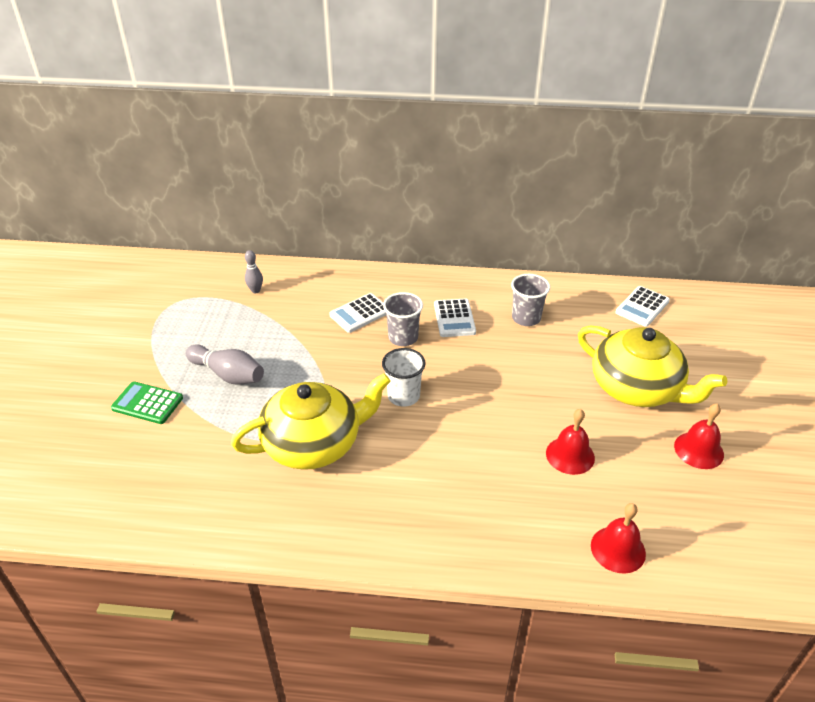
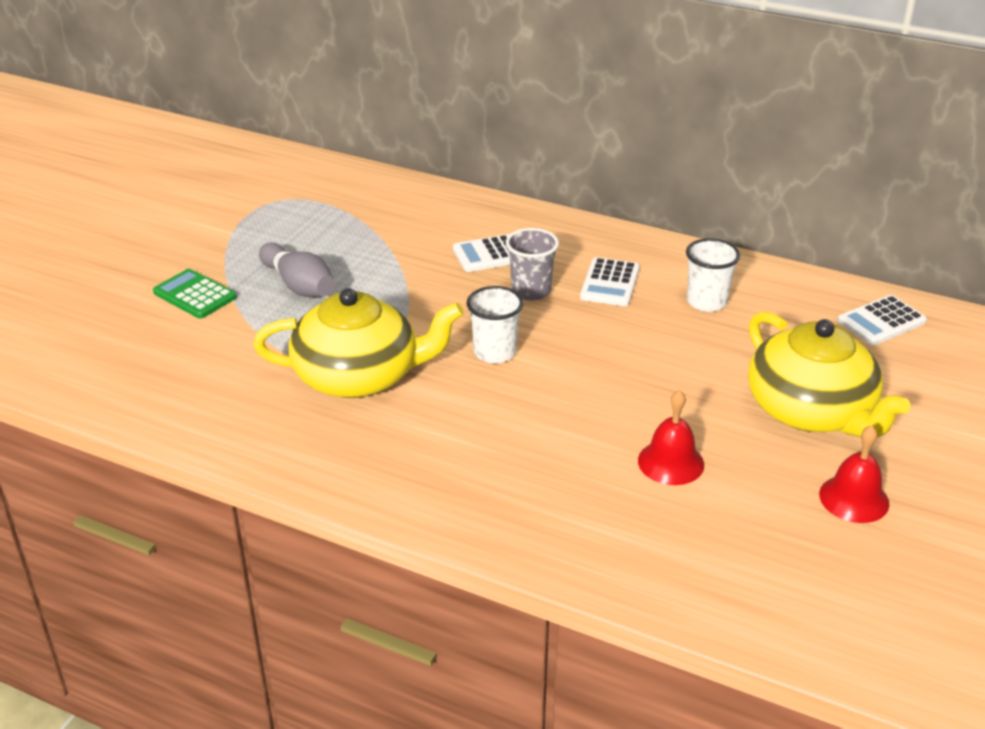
camera: 20 degrees right, 5 degrees down
(255, 290) = (379, 205): grey bowling pin -> none
(526, 318) = (706, 302): grey cup -> white cup
(618, 549) = (670, 575): red bell -> none

